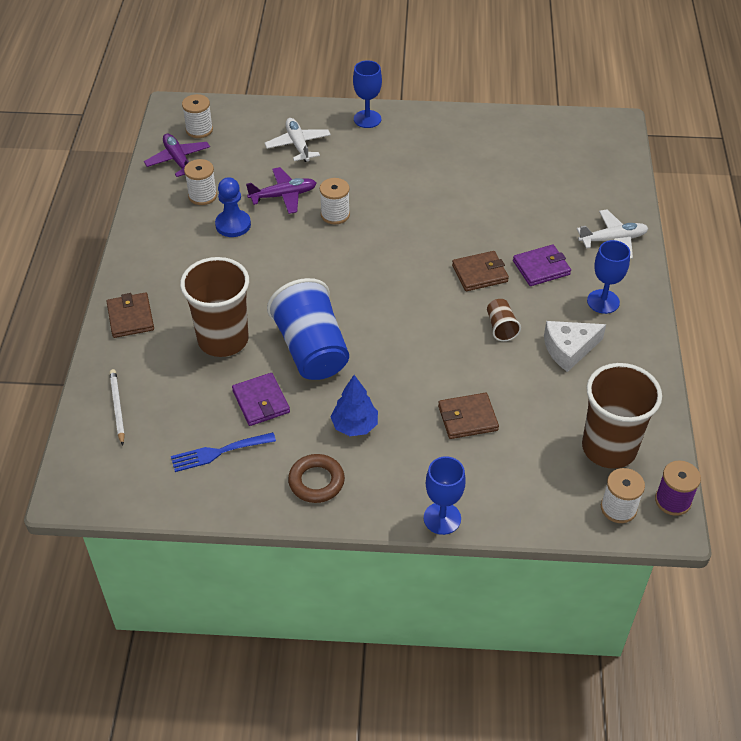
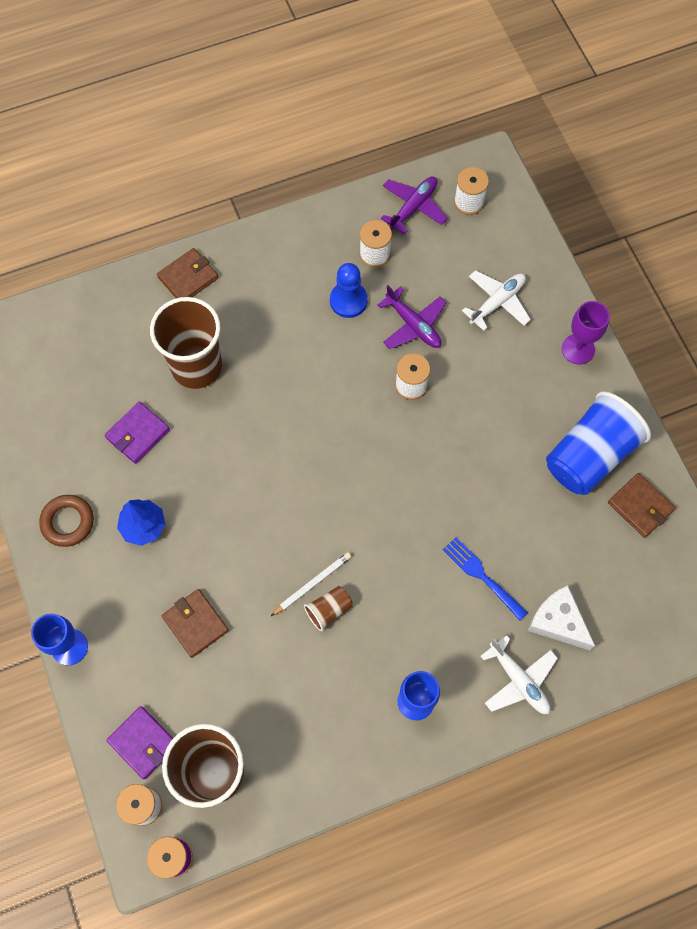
camera: 65 degrees right, 20 degrees up
(117, 407) = (82, 323): white pencil -> white pencil (312, 584)
(218, 452) = (67, 427): blue fork -> blue fork (481, 576)
(311, 349) = (219, 447): blue cup -> blue cup (589, 455)
(367, 119) = (578, 349): blue goblet -> purple goblet
(480, 273) = (396, 560): brown wallet -> brown wallet (640, 506)
(541, 268) = (435, 619): purple wallet -> purple wallet (143, 743)
(569, 349) = (329, 689): white cheese -> white cheese (558, 622)

